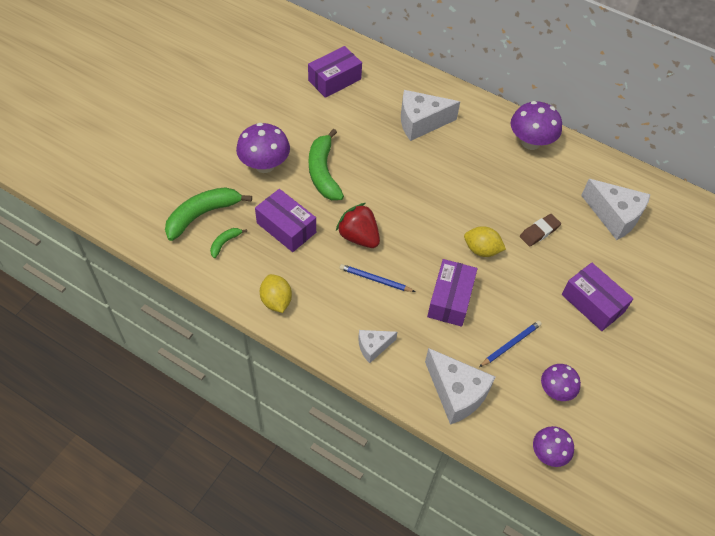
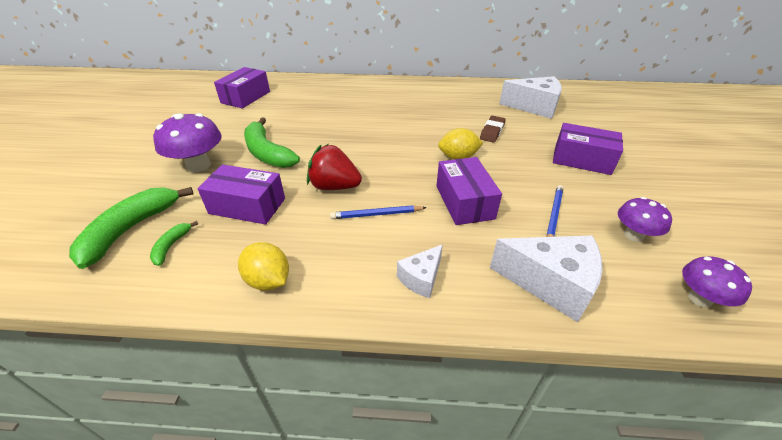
camera: 25 degrees left, 15 degrees down
(421, 122) = (339, 101): white cheese -> none
(530, 142) = (434, 89): purple mushroom -> none

